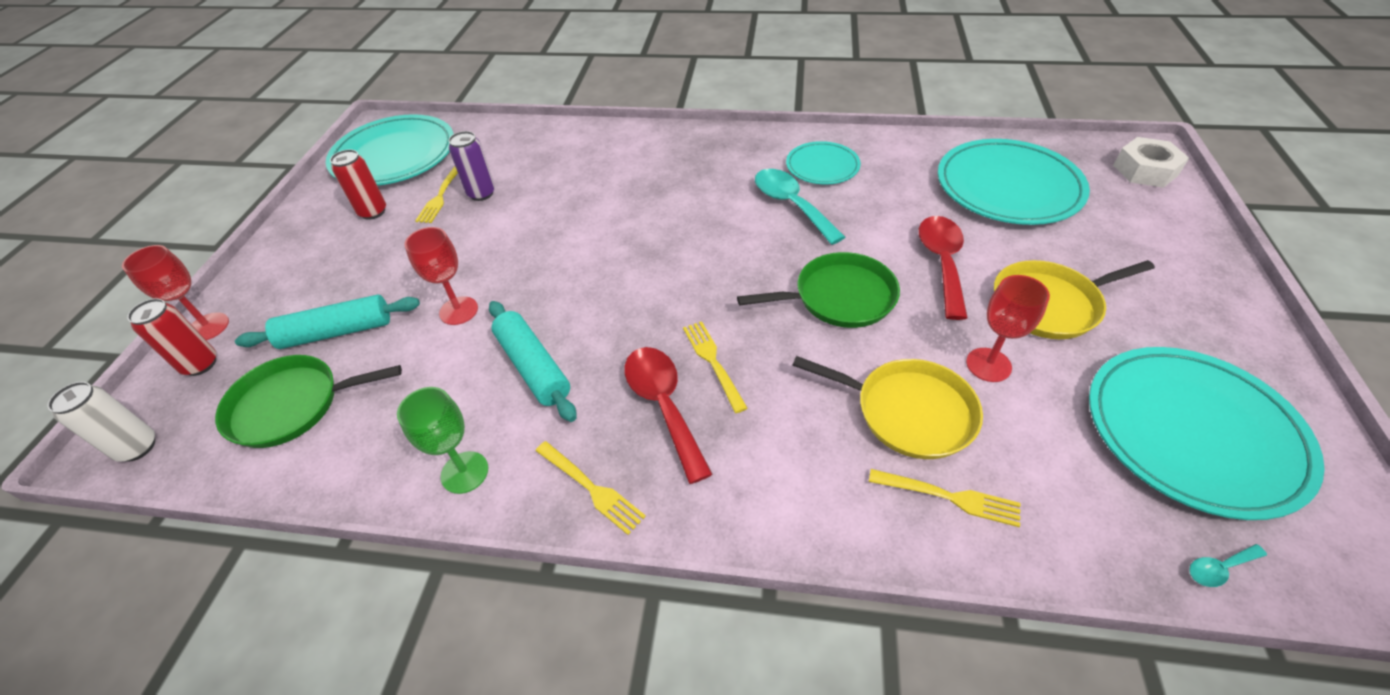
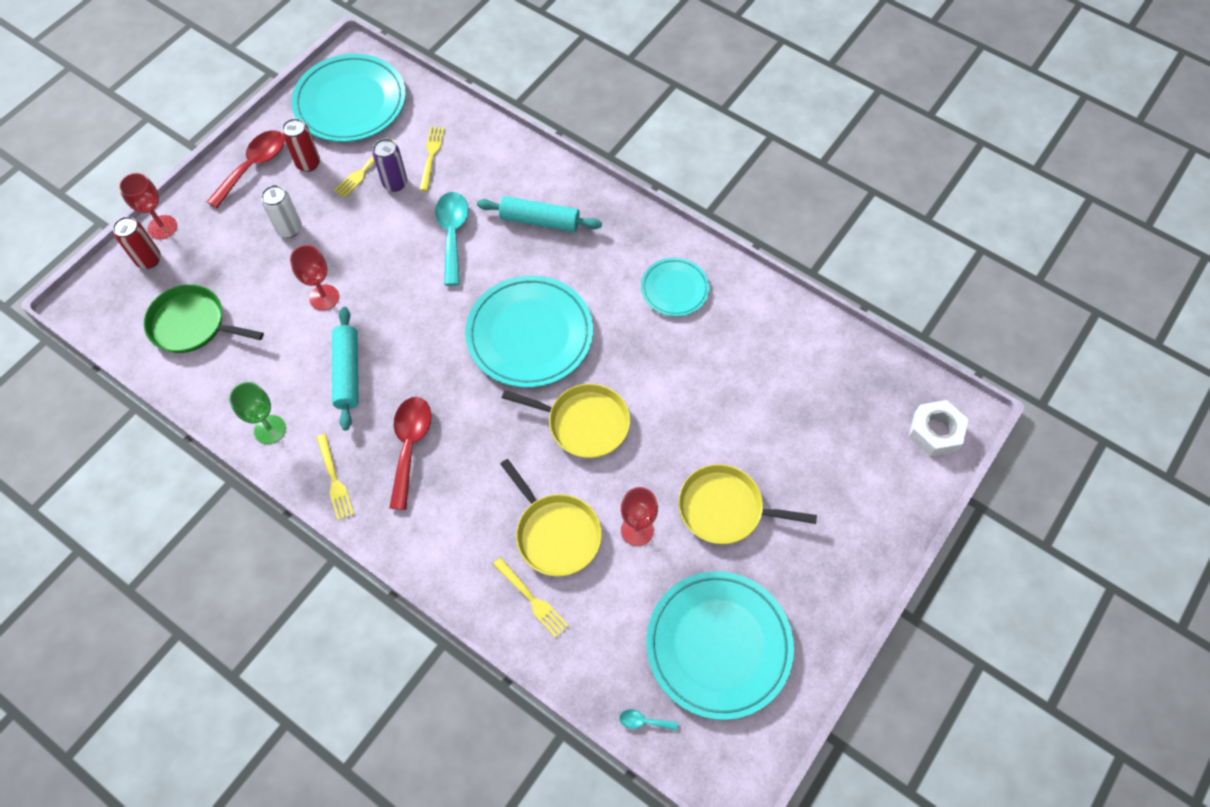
camera: 25 degrees right, 15 degrees up
(137, 447) = (97, 310): white can -> white can (289, 229)
(337, 332) = (240, 275): turquoise rolling pin -> turquoise rolling pin (539, 220)
(713, 362) = (461, 430): yellow fork -> yellow fork (431, 156)
(791, 205) = (618, 318): turquoise spoon -> turquoise spoon (453, 234)
(839, 297) = (584, 423): green pan -> yellow pan
(942, 262) = (683, 433): red spoon -> red spoon (254, 166)
(1008, 187) = (803, 389): turquoise plate -> turquoise plate (529, 334)

